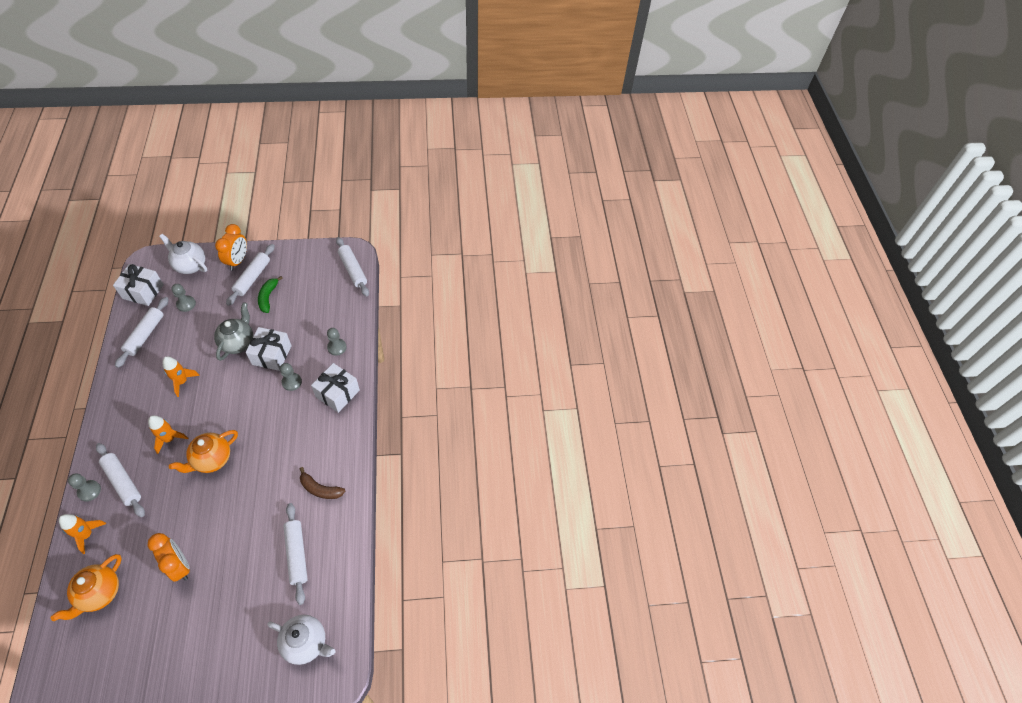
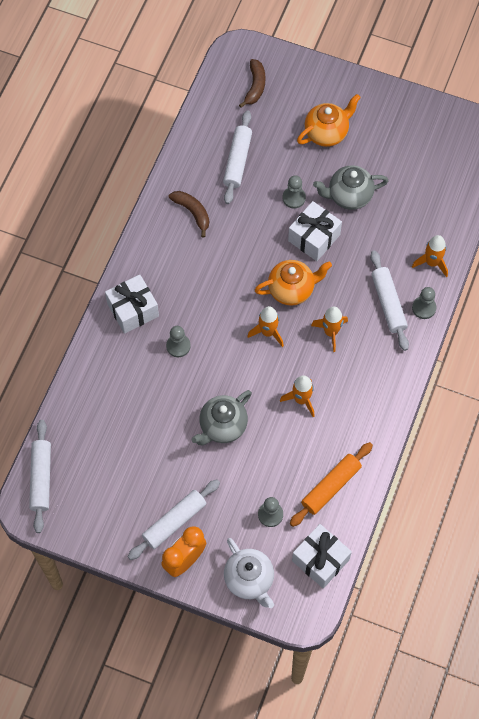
camera: 150 degrees left, 10 degrees up
(100, 593) = (426, 202): orange teapot -> orange teapot (326, 133)
(145, 335) = (331, 487): white rolling pin -> orange rolling pin
(179, 566) = (349, 196): orange clock -> grey teapot
(223, 419) = (268, 332): none -> orange rocket
(268, 297) = (165, 480): green banana -> none
(271, 355) = (188, 392): white gift -> white gift (314, 238)
(306, 643) = (255, 86): white teapot -> brown banana
(337, 347) = (109, 370): grey pawn -> grey pawn (294, 198)

